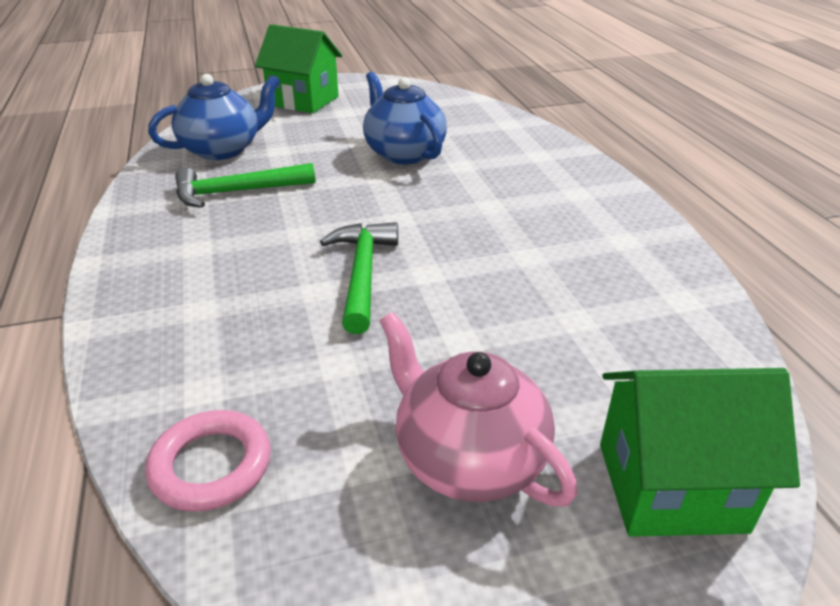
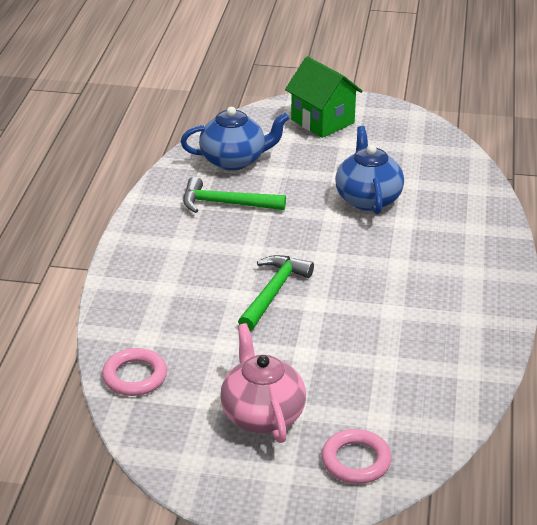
camera: 25 degrees right, 0 degrees up
(670, 487) = (356, 461): green house -> pink ring

